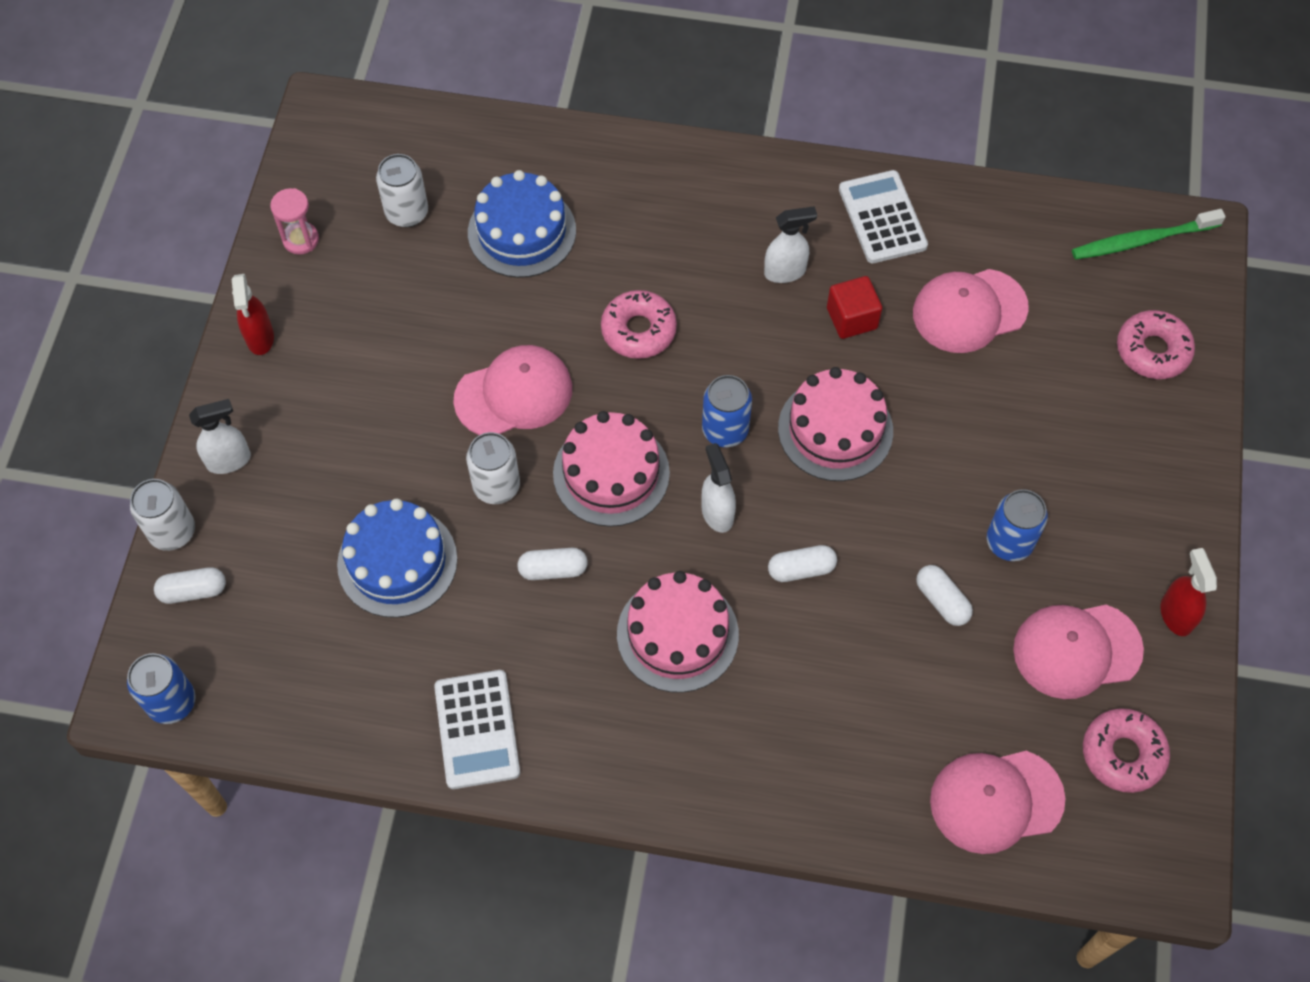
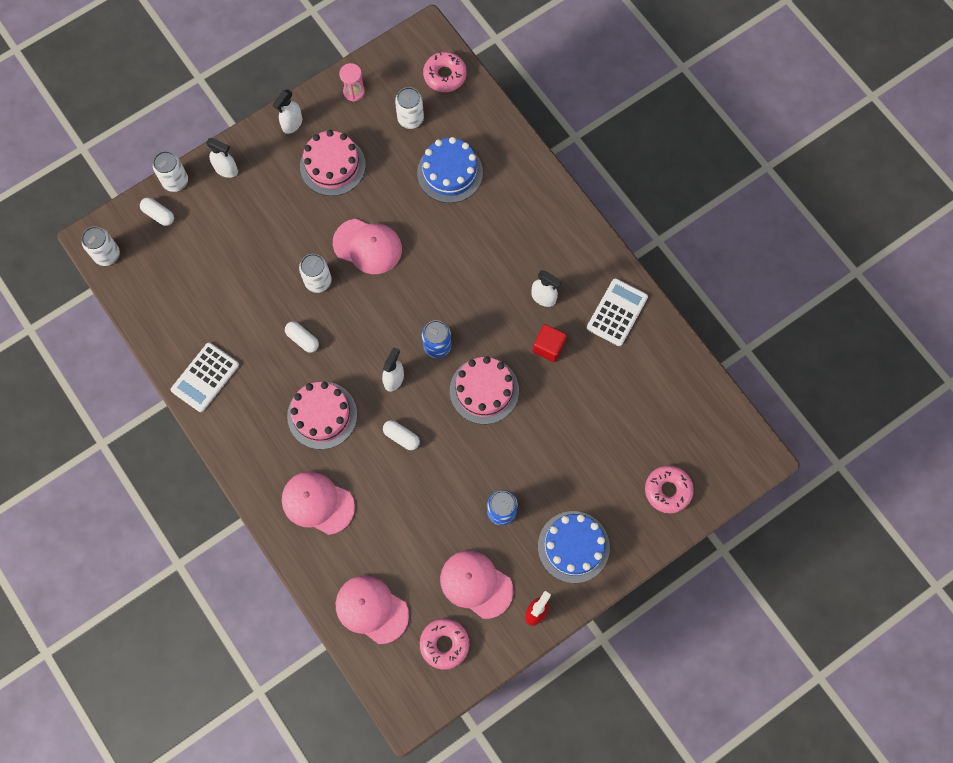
camera: 45 degrees right, 10 degrees up
(172, 702) = (107, 254): blue can -> white can
(260, 338) = (292, 124): red spray bottle -> white spray bottle
(397, 561) = (246, 277): blue cake -> blue cake (573, 547)
(611, 473) = (369, 320): pink cake -> pink cake (332, 165)
(638, 330) = (450, 266): pink donut -> pink donut (445, 75)
(942, 601) = (444, 507): white capsule -> none
(969, 311) = (605, 393): pink cap -> pink cap (317, 503)
(1141, 240) = (726, 435): green toothbrush -> none

